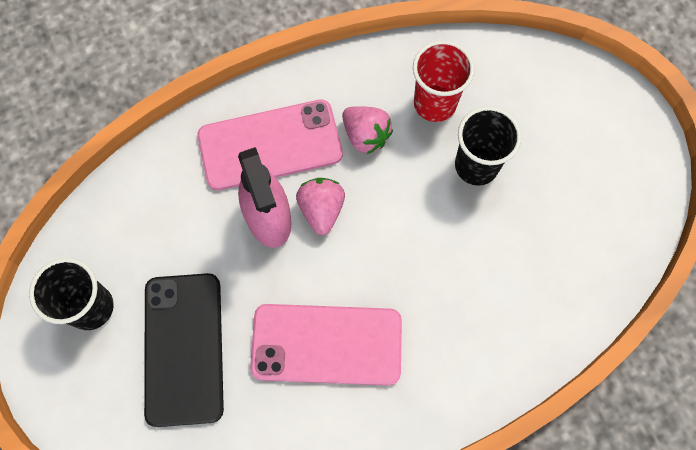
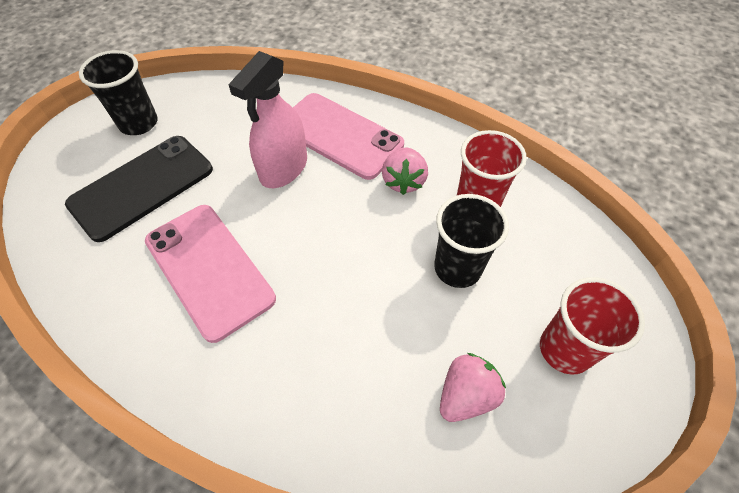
camera: 50 degrees right, 15 degrees down
(321, 210) = (318, 194): pink strawberry -> pink strawberry (466, 395)
(589, 154) = (565, 349): none -> red cup

